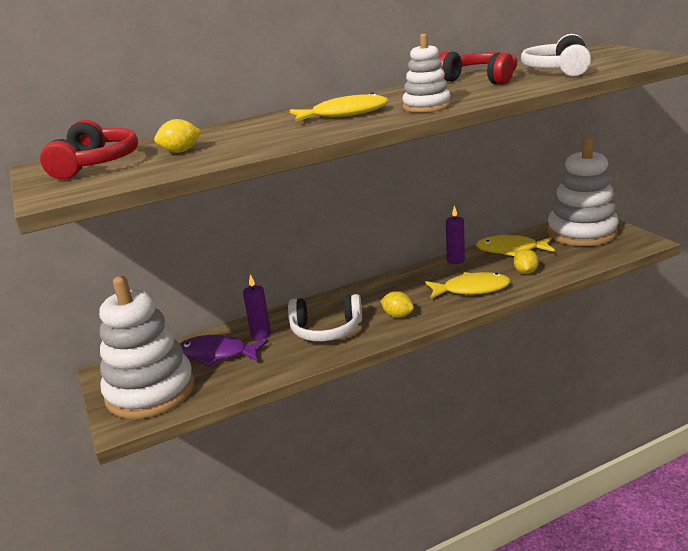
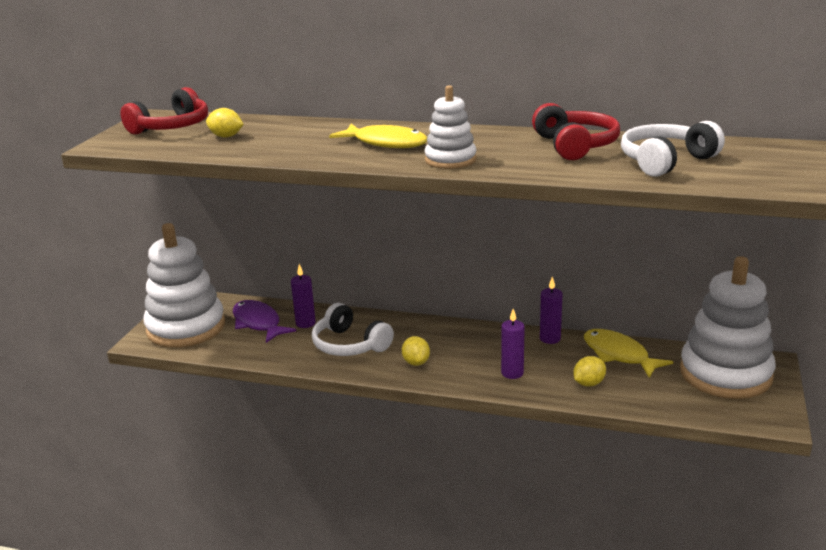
camera: 40 degrees right, 0 degrees up
(472, 289) = (512, 373): yellow fish -> purple candle

